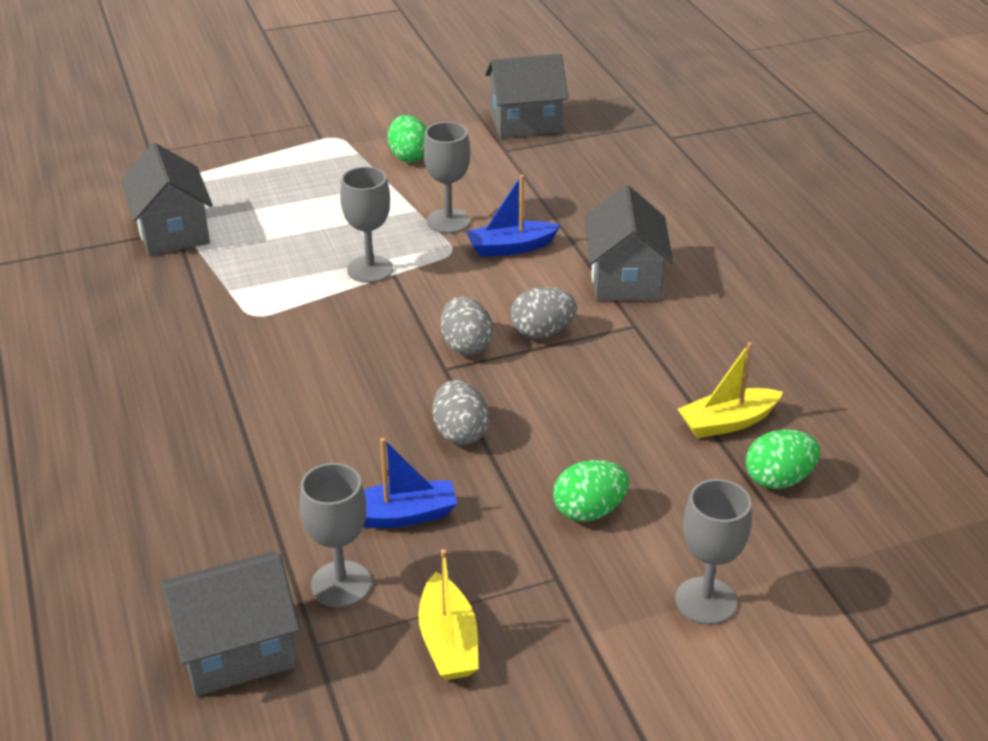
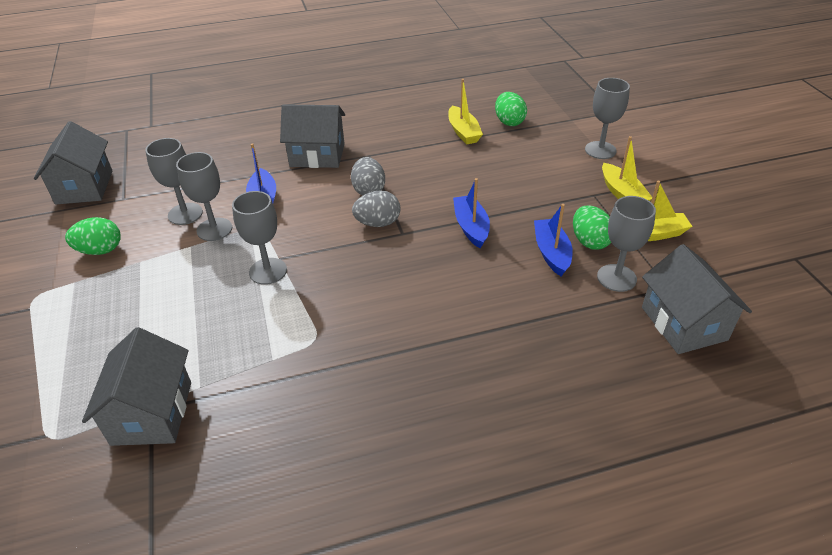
camera: 85 degrees left, 5 degrees up
(172, 231) = (152, 413): grey house -> grey house turned 75 degrees counterclockwise
(460, 433) = (471, 227): grey egg -> blue boat
(478, 196) = (185, 214): none -> grey goblet
(564, 617) = (622, 193): none -> yellow boat
(589, 511) = (539, 181): green egg -> green egg (589, 241)

